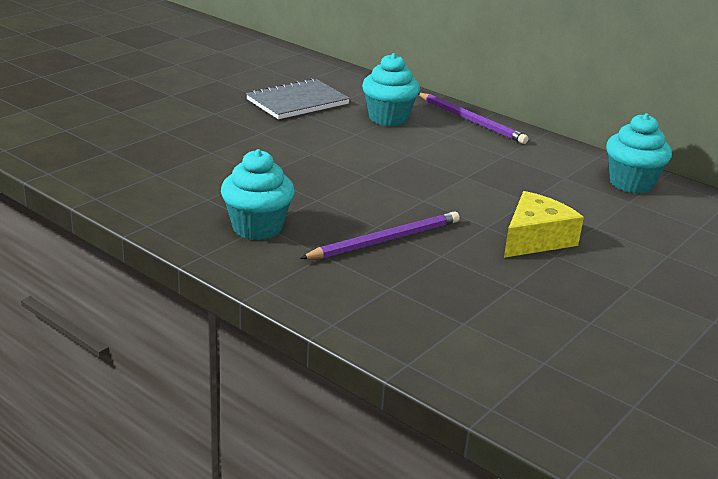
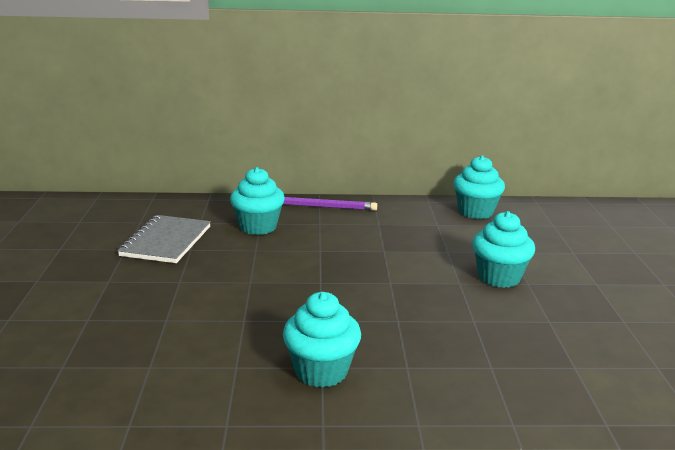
camera: 40 degrees left, 5 degrees down
(385, 240) = (423, 329): purple pencil -> none
(535, 239) = (499, 277): yellow cheese -> turquoise cupcake

